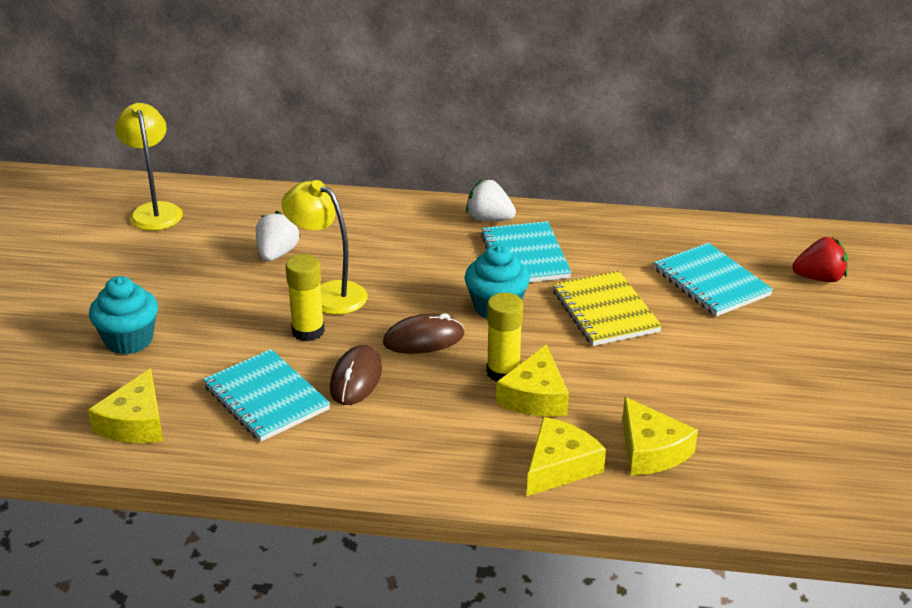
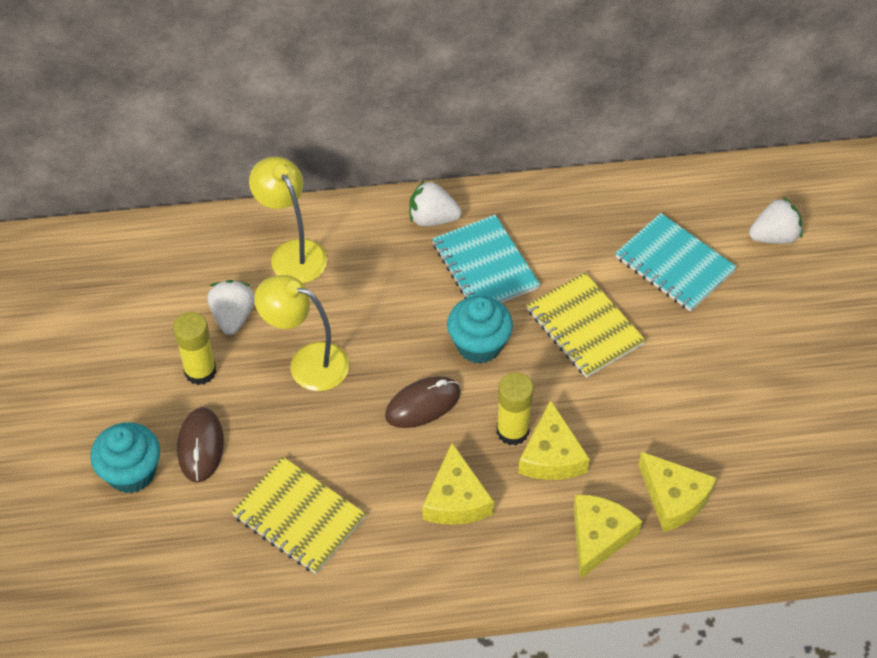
camera: 15 degrees left, 20 degrees up
(135, 423) = (185, 578): yellow cheese -> yellow cheese (456, 499)
(155, 211) = (76, 279): yellow lamp -> yellow lamp (293, 252)
(266, 398) = (299, 517): turquoise notebook -> yellow notebook
(308, 331) = (306, 419): yellow glue stick -> yellow glue stick (200, 371)
(356, 379) = (376, 472): brown mouse -> brown mouse (200, 446)
(819, 278) = (774, 236): red strawberry -> white strawberry

